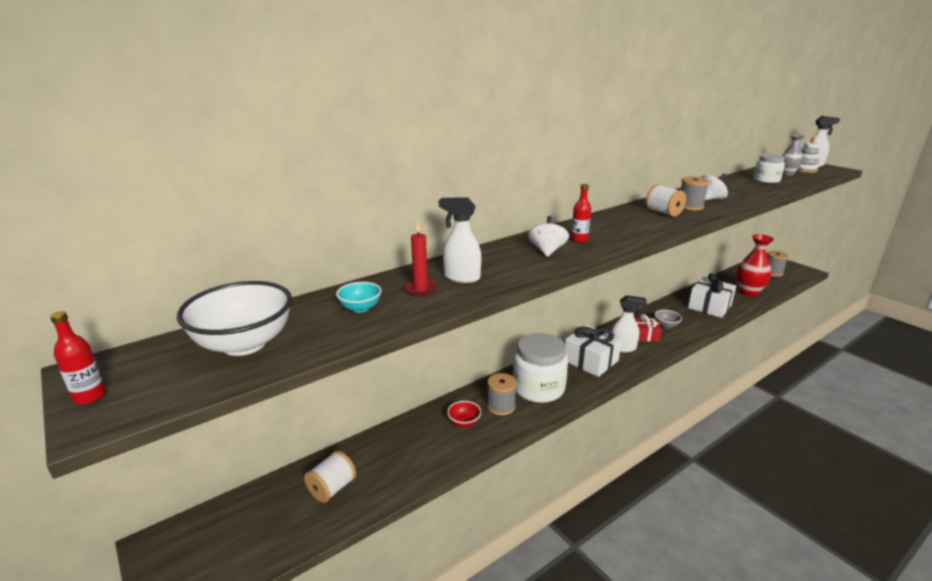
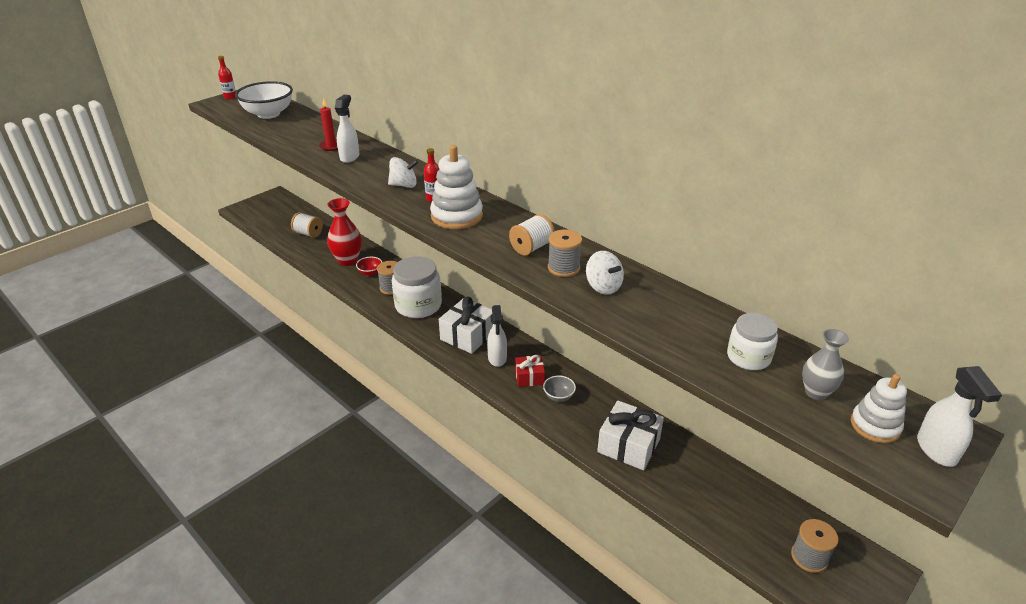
camera: 80 degrees right, 10 degrees up
(360, 308) = (305, 133): turquoise bowl -> none
(614, 232) = (456, 216): none -> white stacking toy
(748, 292) = (698, 501): red vase -> red vase (348, 260)

